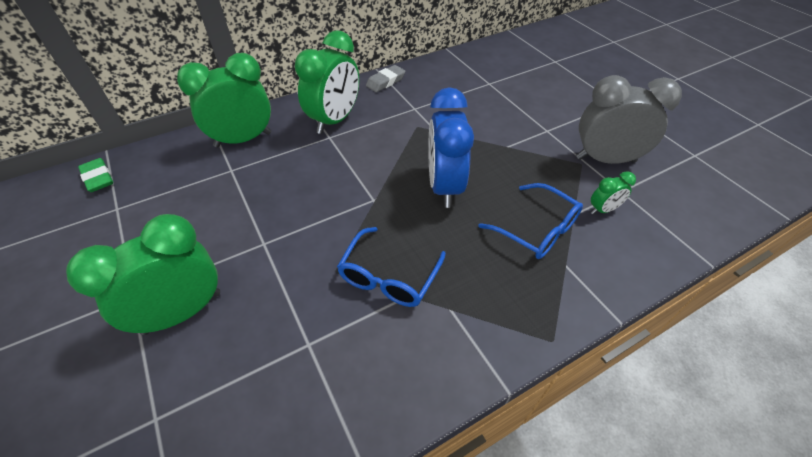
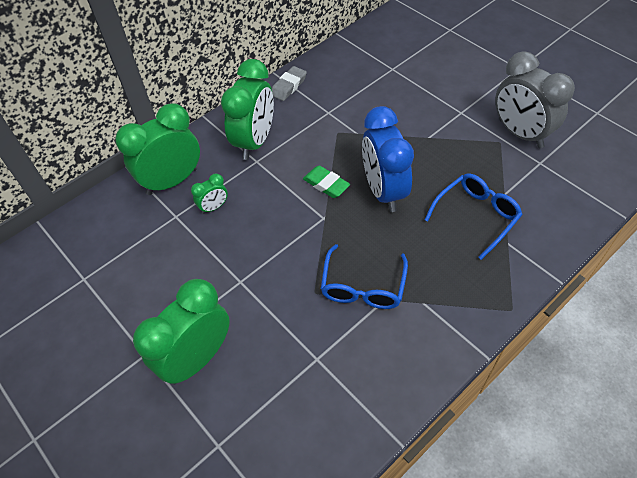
camera: 10 degrees left, 5 degrees up
(98, 178) = (47, 252): green eraser -> green eraser (326, 184)
(537, 230) = (476, 216): blue glasses -> blue glasses turned 75 degrees counterclockwise
(603, 210) = (528, 184): green clock -> green clock (214, 207)
(605, 160) = (520, 133): grey clock -> grey clock turned 120 degrees counterclockwise

